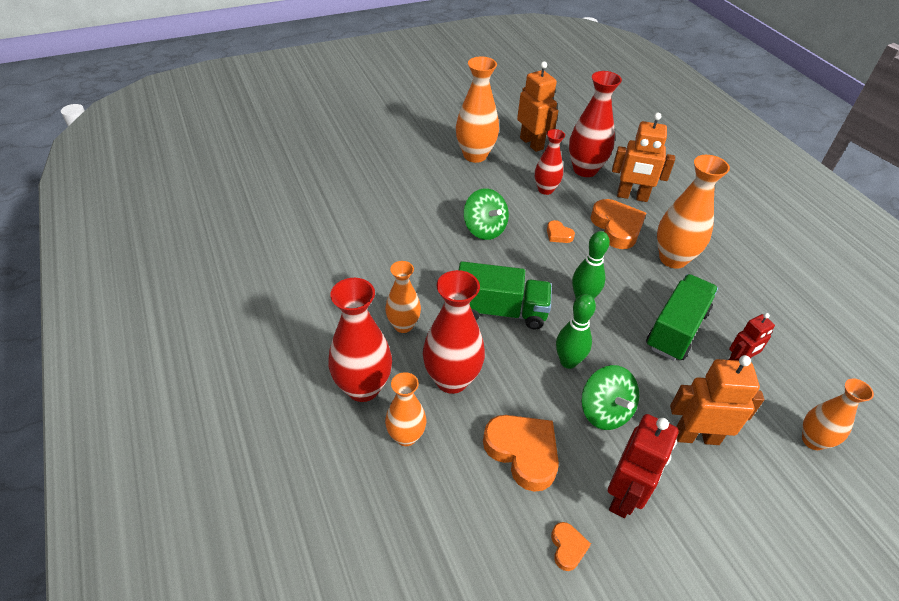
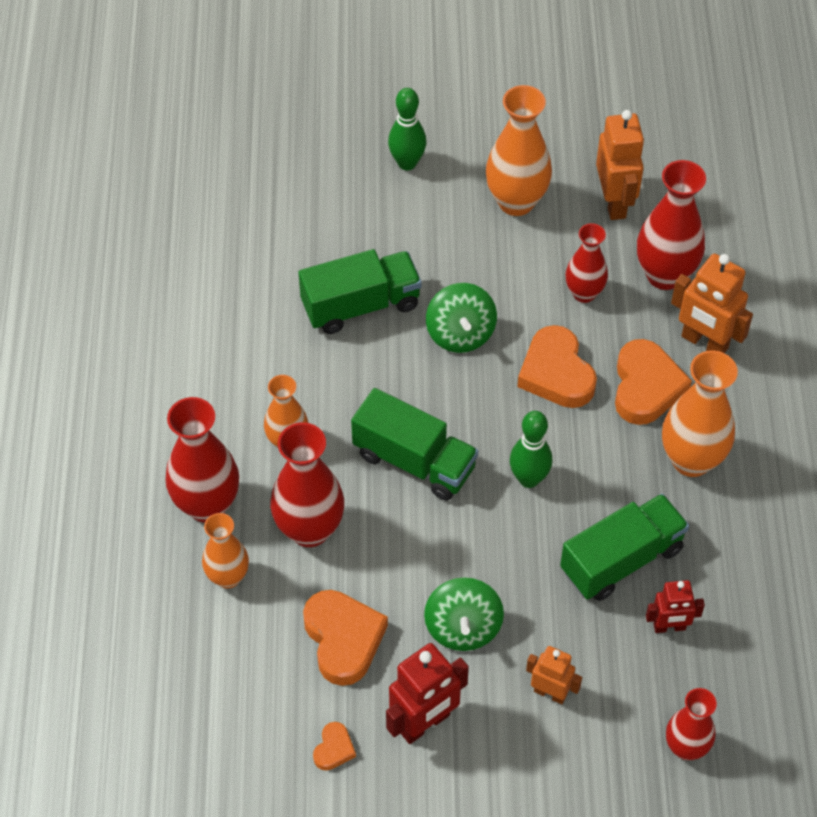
camera: 25 degrees right, 10 degrees up
(410, 230) = (361, 305): none -> green truck
(558, 234) = (556, 373): orange heart -> orange heart, size x2.05
(568, 362) = (458, 554): green bowling pin -> green bowling pin (407, 163)
(696, 436) = (550, 693): orange robot -> orange robot, size x0.61
(813, 440) = (686, 747): orange vase -> red vase

